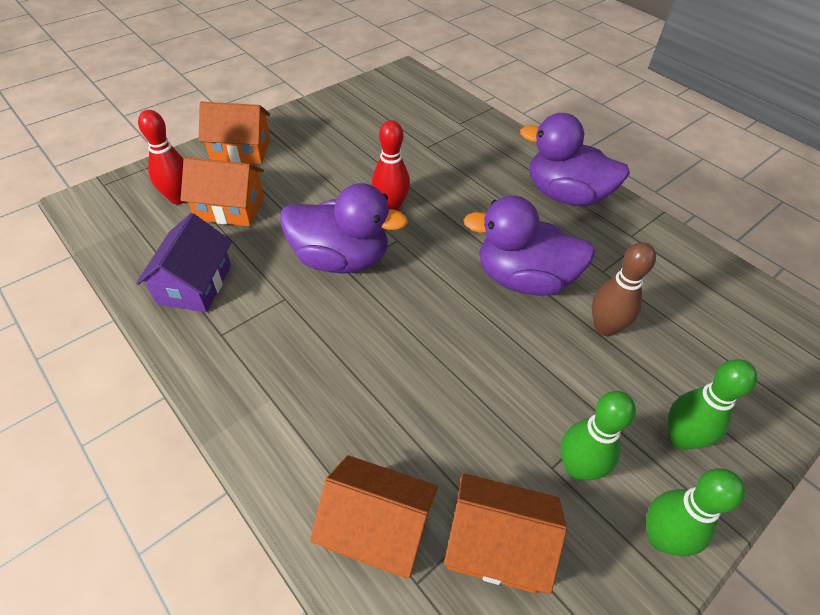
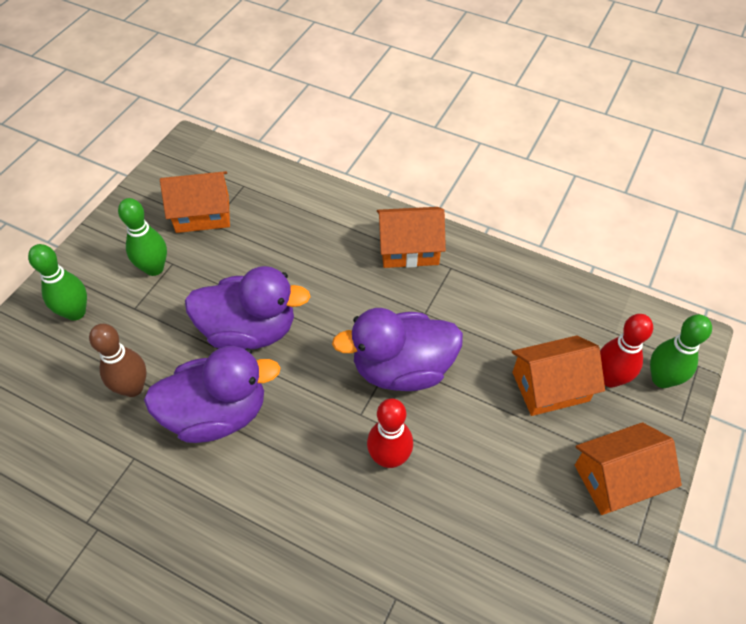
camera: 160 degrees right, 5 degrees up
(195, 284) = (506, 297): purple house -> none
(376, 528) = (275, 199): orange house -> orange house (409, 249)
(565, 195) = (183, 571): purple duck -> purple duck (249, 330)
(661, 537) = (99, 248): green bowling pin -> green bowling pin (662, 379)

